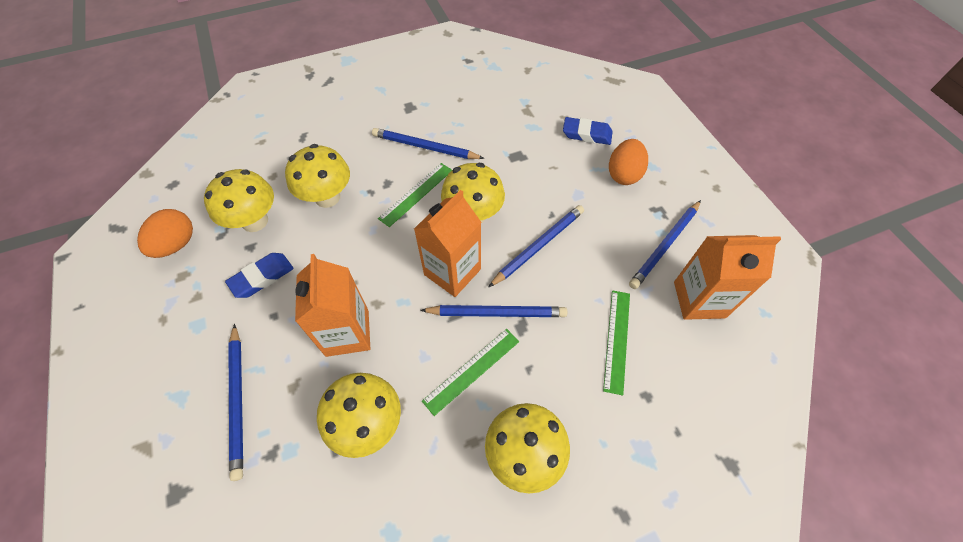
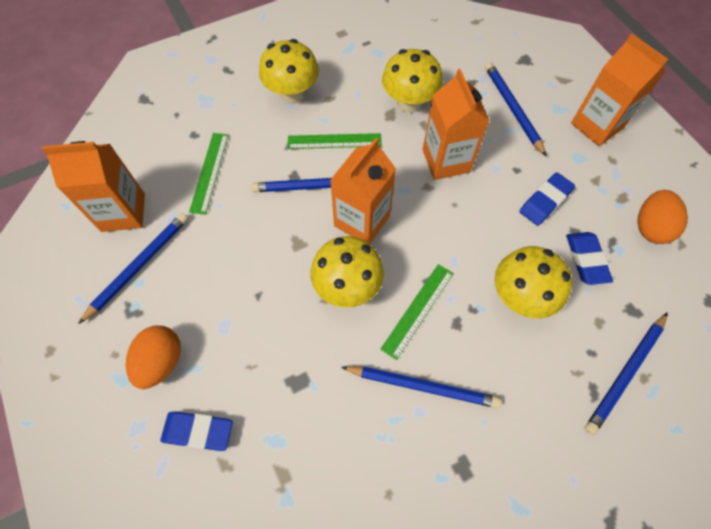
camera: 175 degrees right, 5 degrees up
(150, 366) = (596, 126): none -> orange carton
(255, 221) = (586, 260): yellow mushroom -> blue eraser
(472, 370) = (334, 141): green ruler -> green ruler turned 45 degrees clockwise
(538, 246) = (275, 255): blue pencil -> blue pencil (625, 373)

